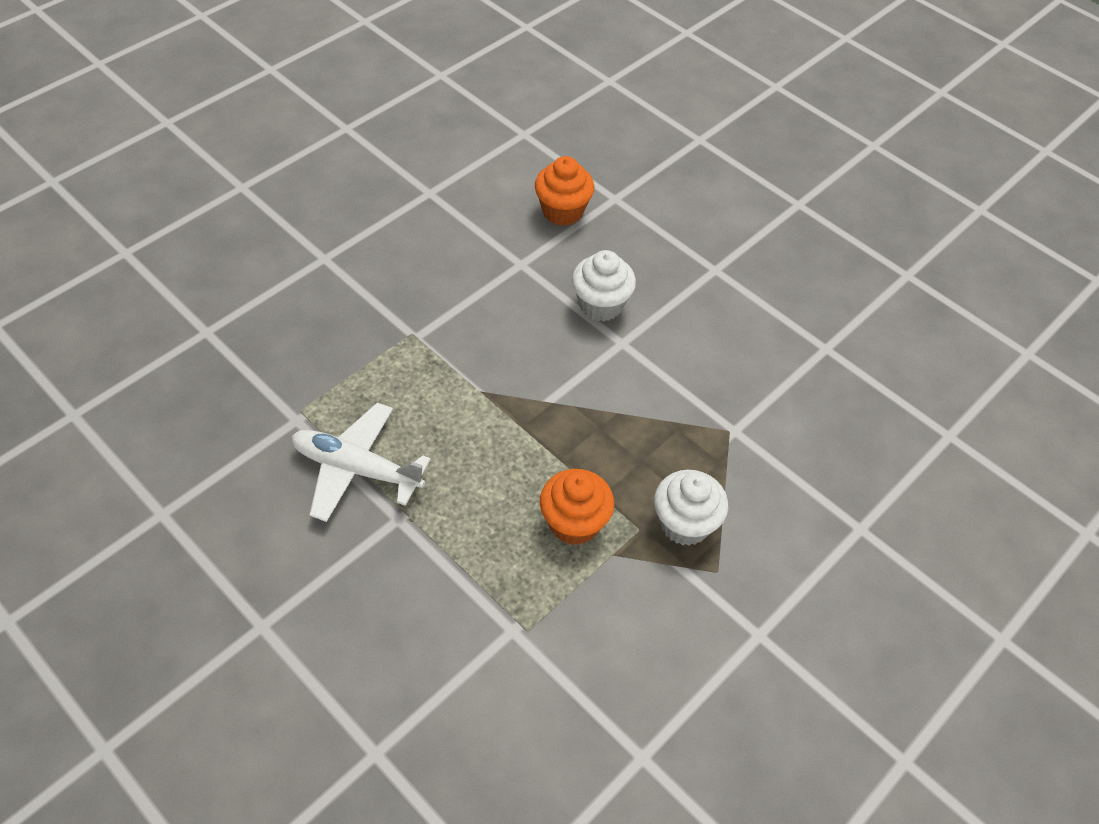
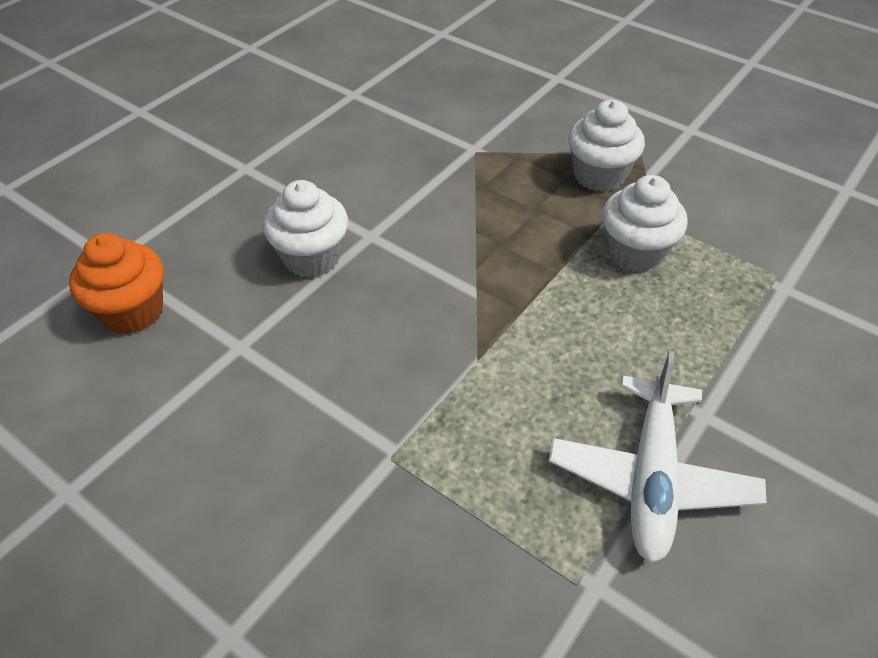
camera: 95 degrees left, 5 degrees down
(574, 523) = (635, 252): orange cupcake -> white cupcake

